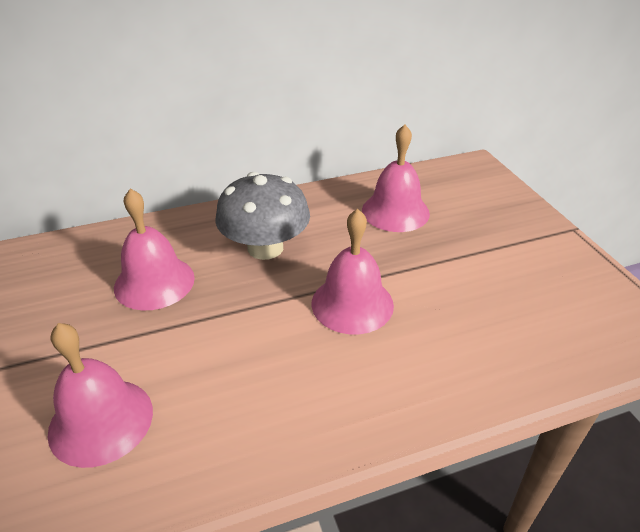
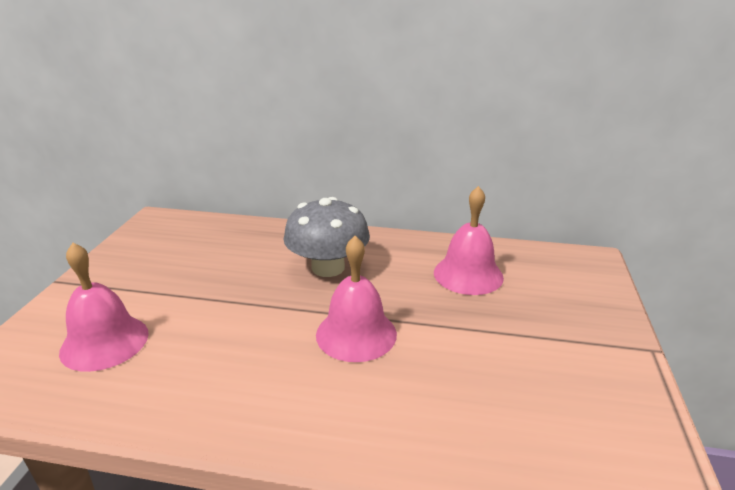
camera: 30 degrees right, 10 degrees down
(154, 282) = (226, 265): pink bell -> none

